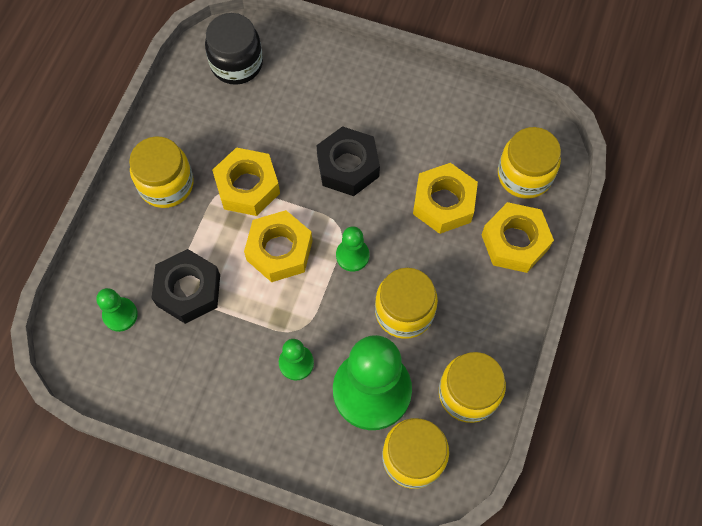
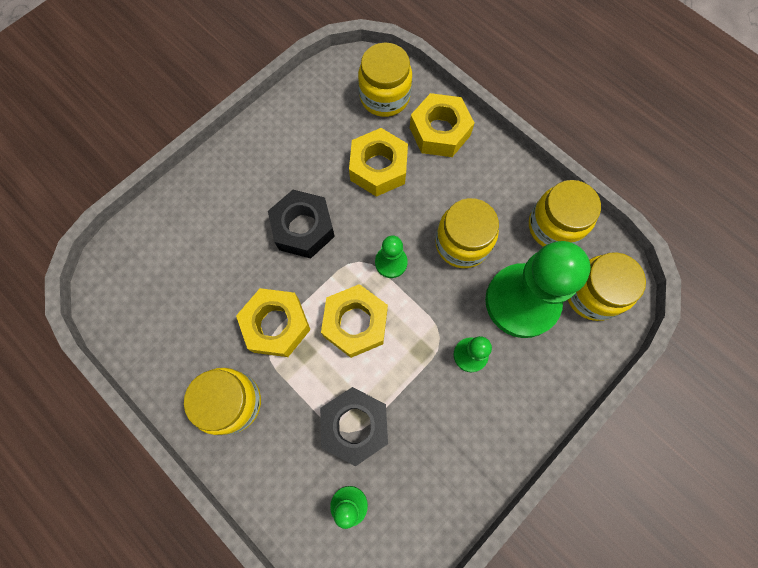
camera: 65 degrees left, 5 degrees up
(236, 63) = (140, 280): black jar -> none

